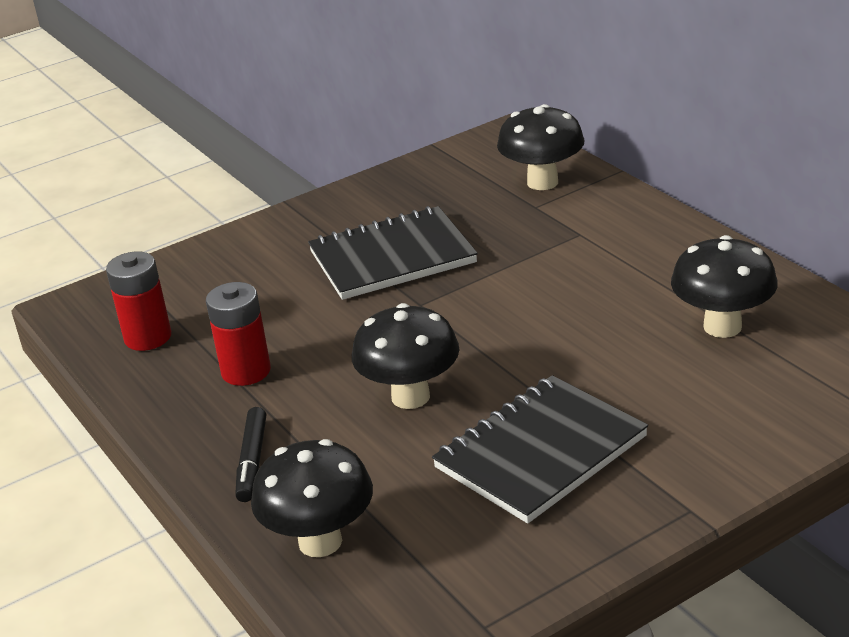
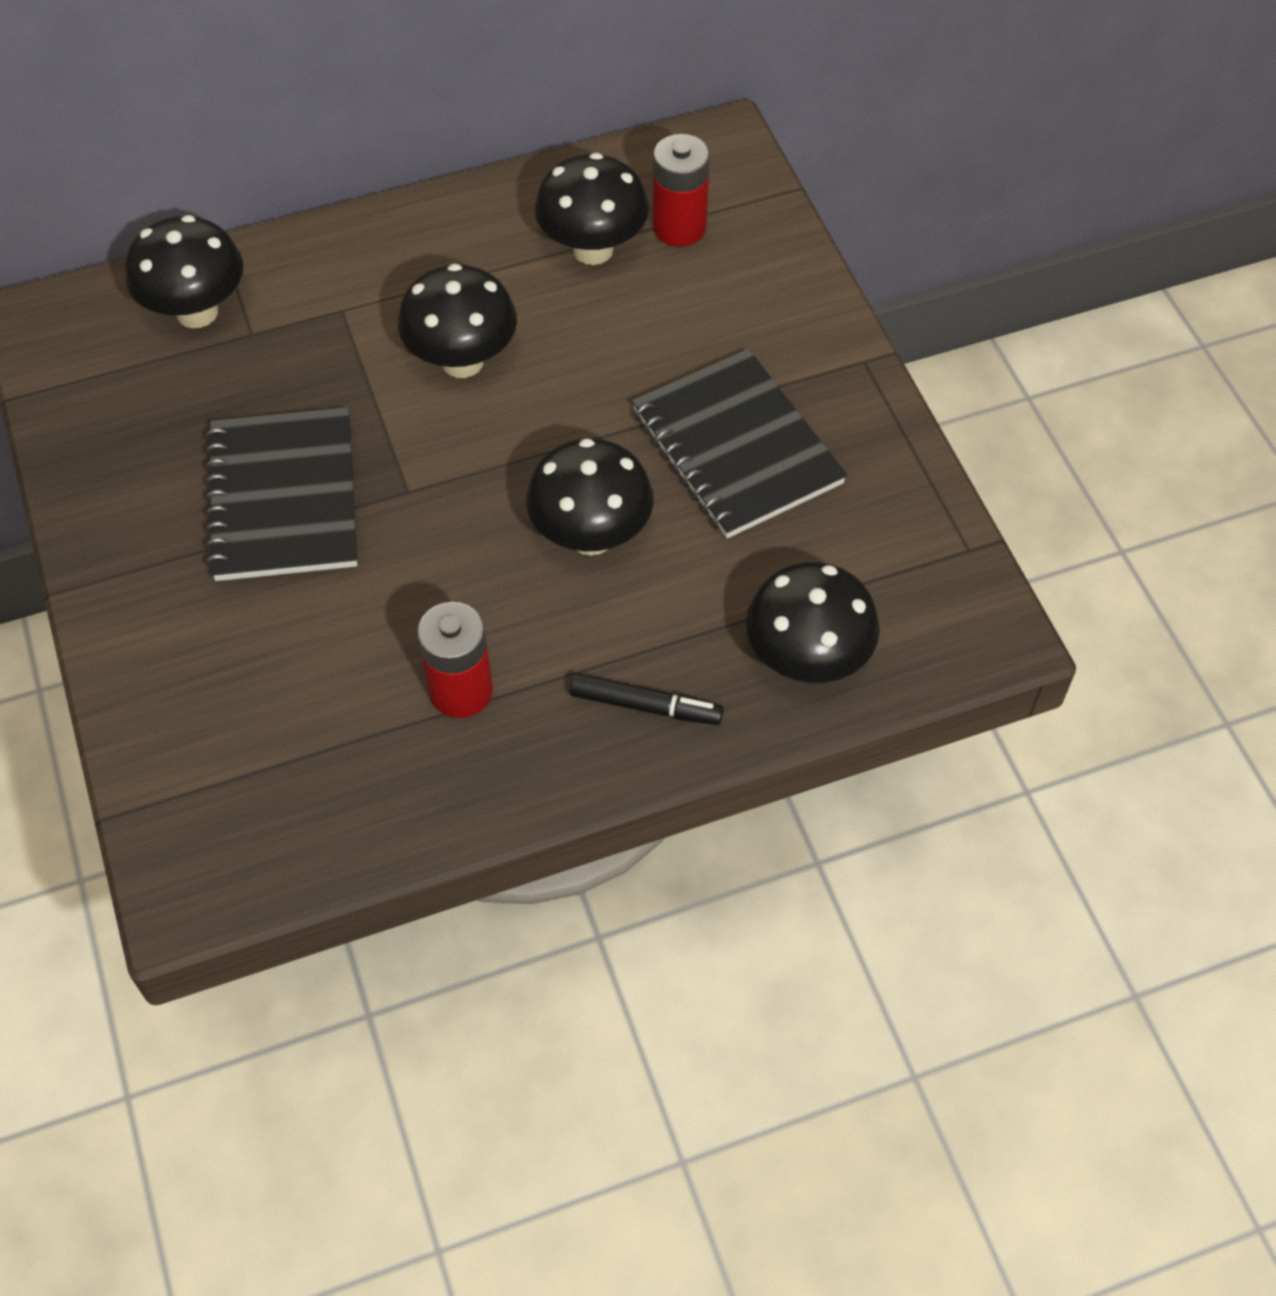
camera: 80 degrees left, 25 degrees up
(148, 337) = (324, 796): red battery -> red battery (679, 227)
(559, 295) = (462, 361): none -> black mushroom

